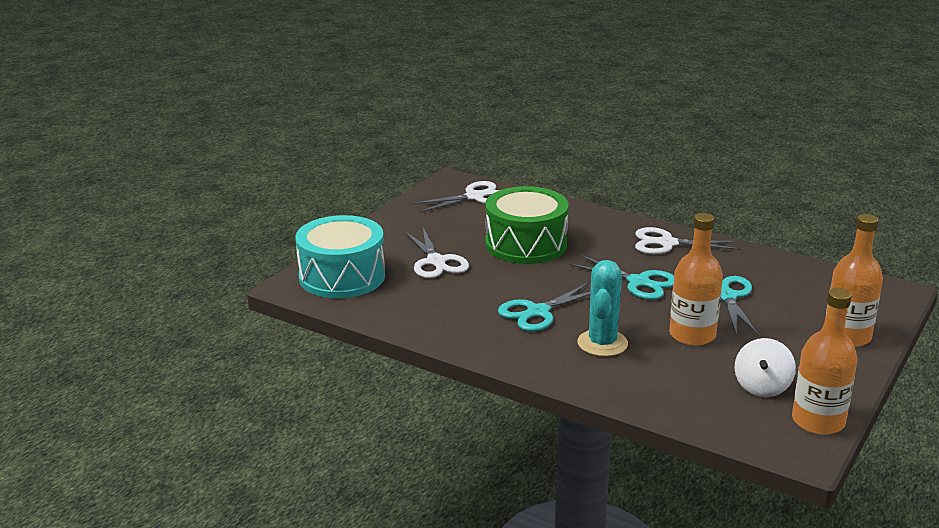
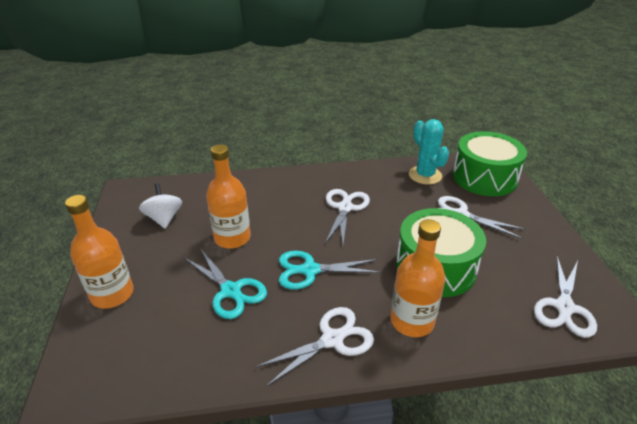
camera: 140 degrees right, 10 degrees up
(342, 276) = (484, 177): turquoise drum -> green drum
(538, 312) = (345, 208): turquoise scissors -> white scissors
(602, 343) = (283, 204): turquoise cactus -> turquoise cactus (425, 175)
(818, 421) = (121, 210): orange bottle -> orange bottle (412, 321)

